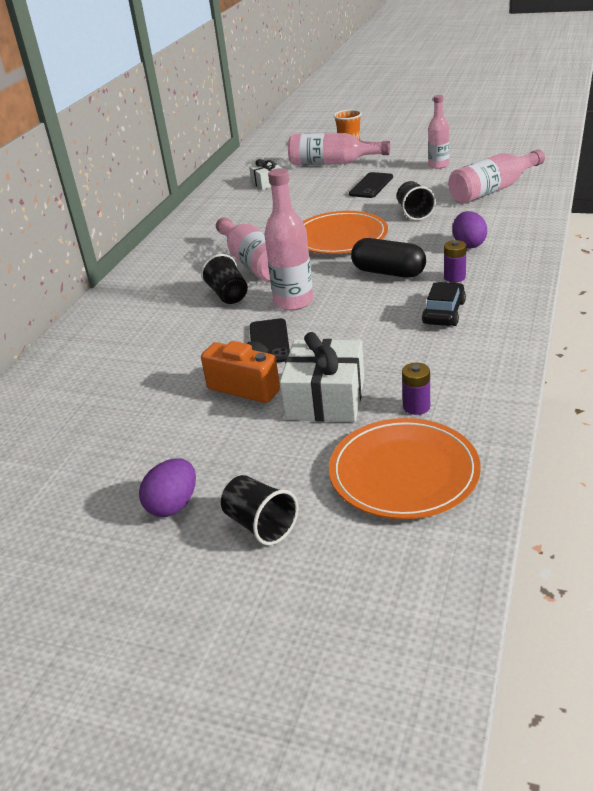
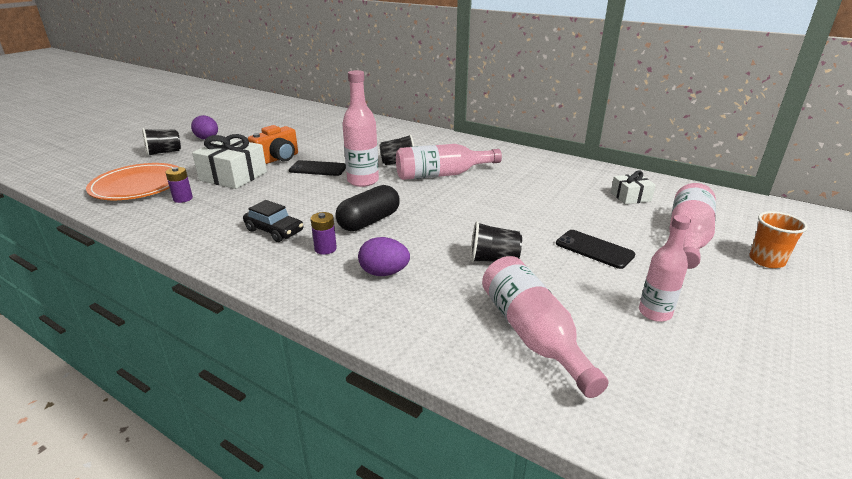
camera: 100 degrees right, 5 degrees down
(339, 237) = (463, 212): orange plate -> none

